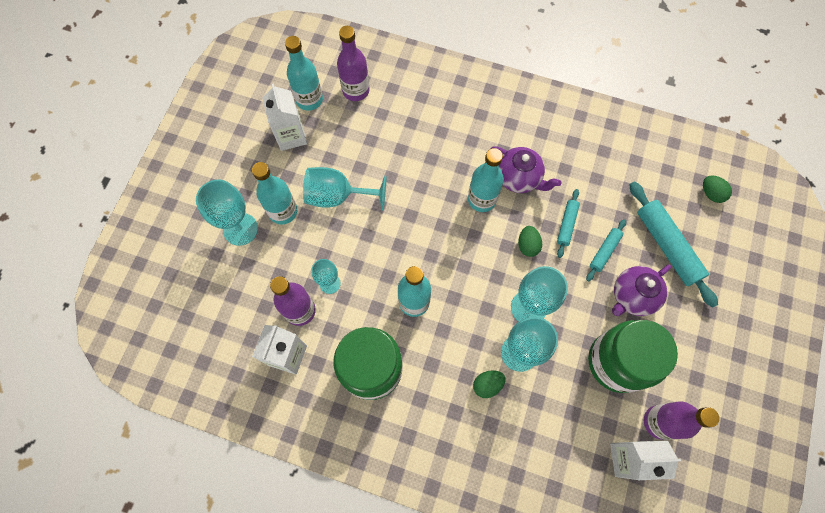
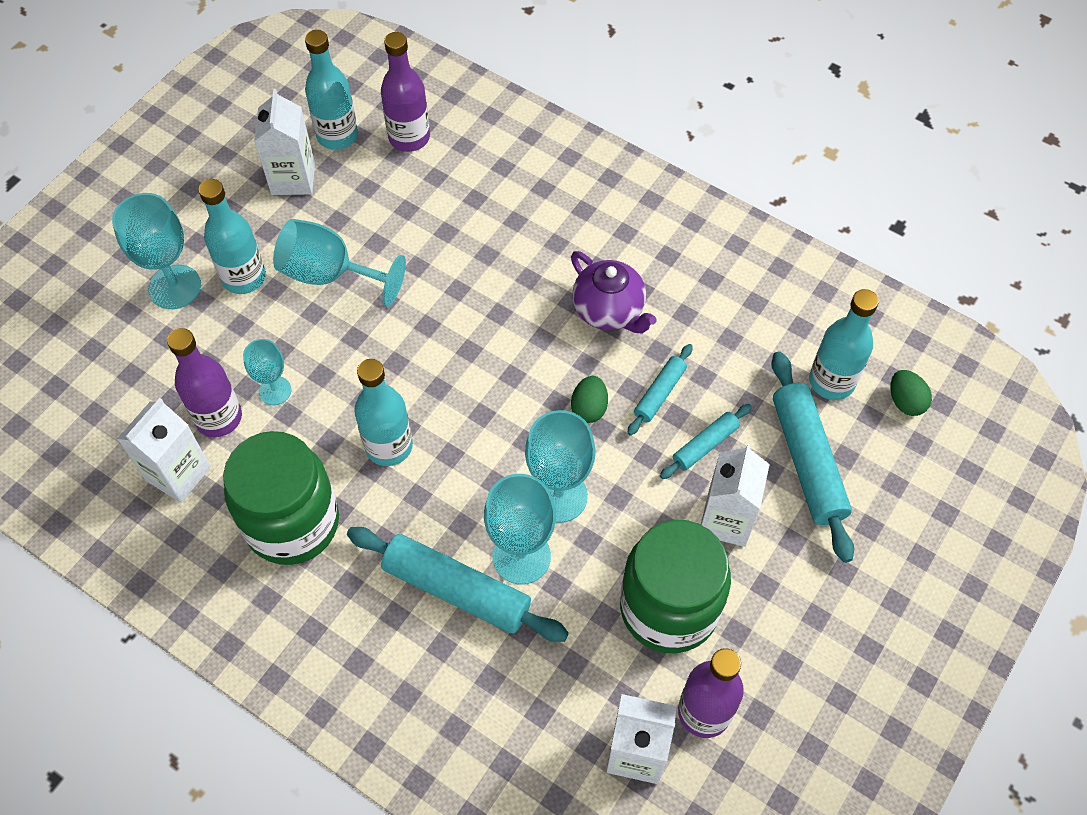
camera: 15 degrees right, 10 degrees down
(482, 199) = (542, 328): turquoise bottle -> turquoise bottle (831, 381)
(487, 385) = (456, 589): green egg -> turquoise rolling pin
(632, 296) = (726, 520): purple teapot -> white carton

